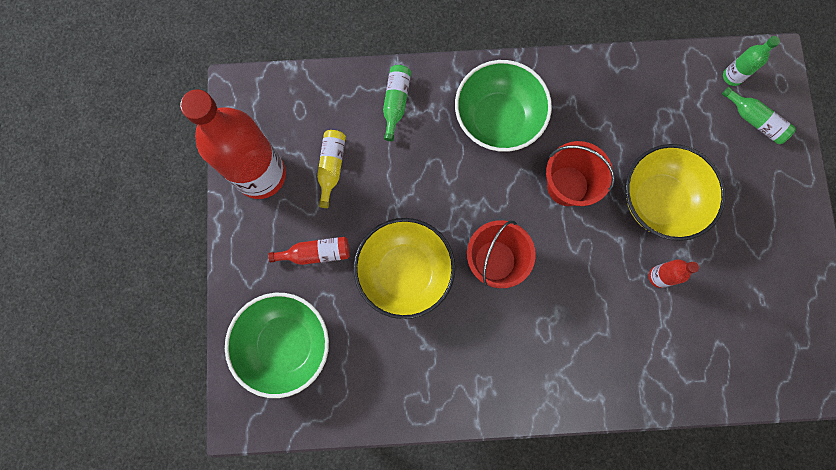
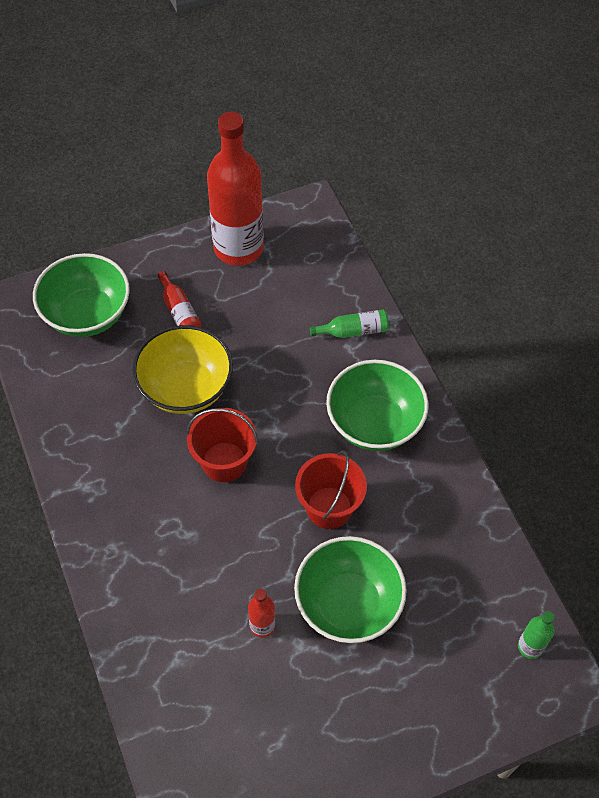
camera: 70 degrees right, 20 degrees down
(331, 167) = (267, 299): yellow bottle -> none
(659, 201) = (348, 604): yellow bowl -> green bowl
(755, 120) = (487, 686): green bottle -> none

